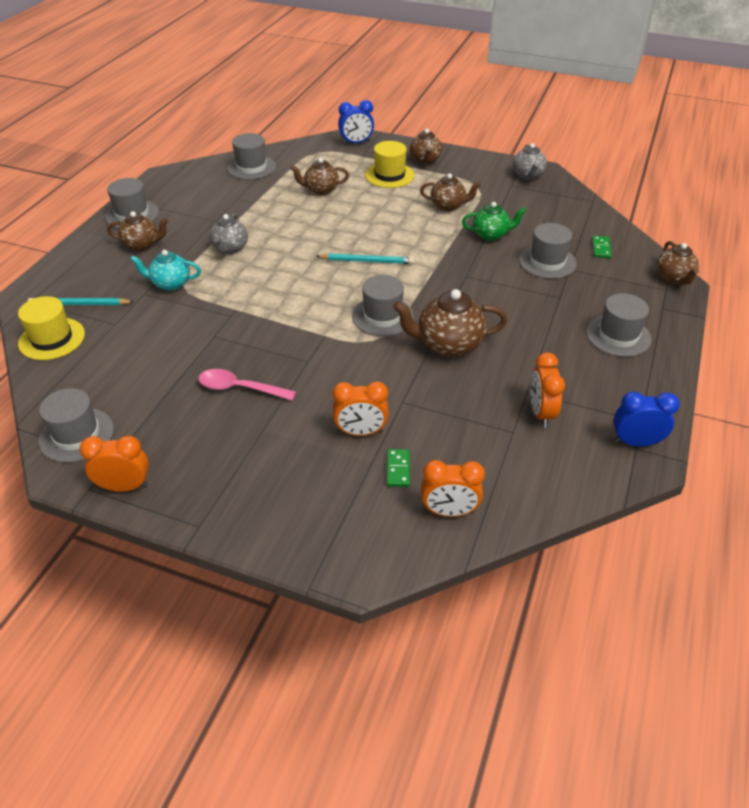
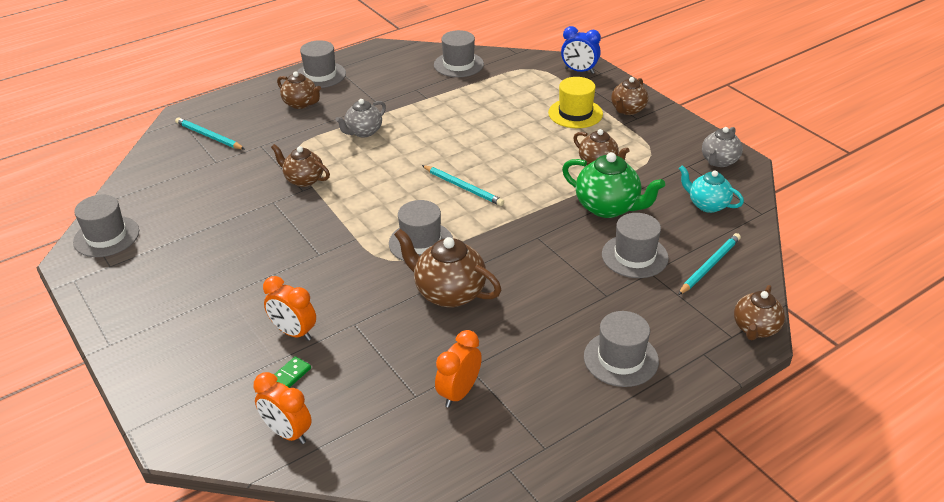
camera: 35 degrees right, 5 degrees down
(52, 339) = (164, 156): yellow hat -> none
(125, 486) = (96, 290): orange clock -> none
(170, 284) = (287, 145): turquoise teapot -> turquoise teapot (707, 205)
(240, 388) = (246, 253): pink spoon -> none
(321, 190) = (496, 106): brown teapot -> brown teapot (303, 180)
(491, 235) = (608, 207): green teapot -> green teapot, size x1.54
(601, 248) = (709, 265): green domino -> turquoise pencil
(635, 442) = (515, 464): blue clock -> none

